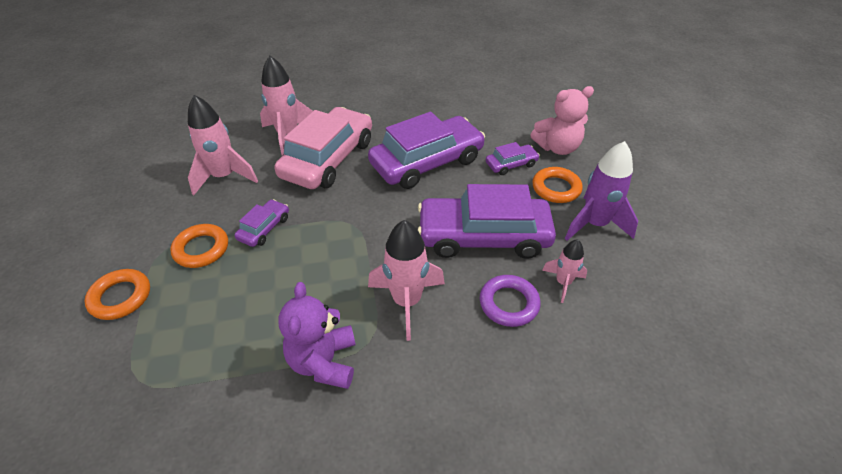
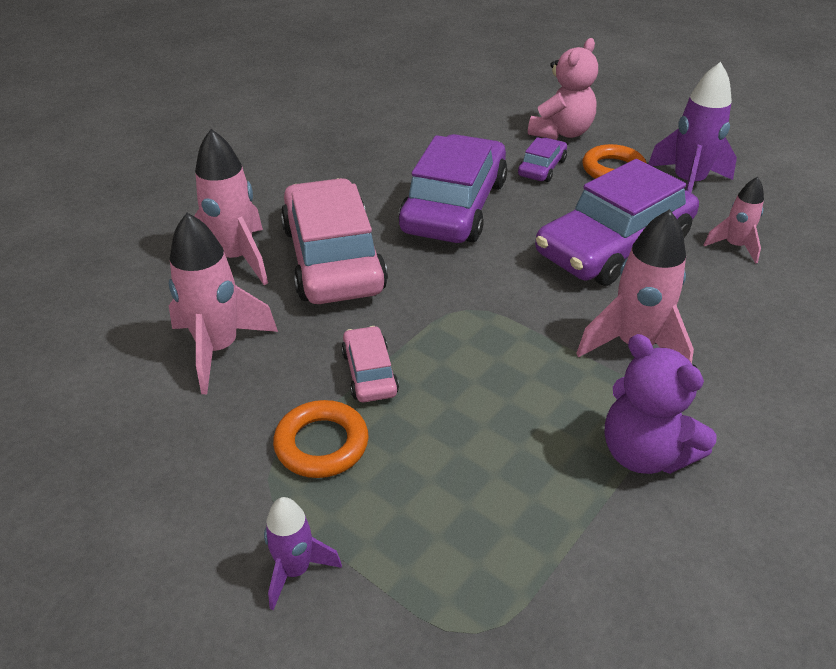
camera: 40 degrees left, 5 degrees down
(120, 297) = (295, 570): orange ring -> purple rocket
(264, 228) = (369, 373): purple car -> pink car
(509, 303) = (719, 290): purple ring -> none

